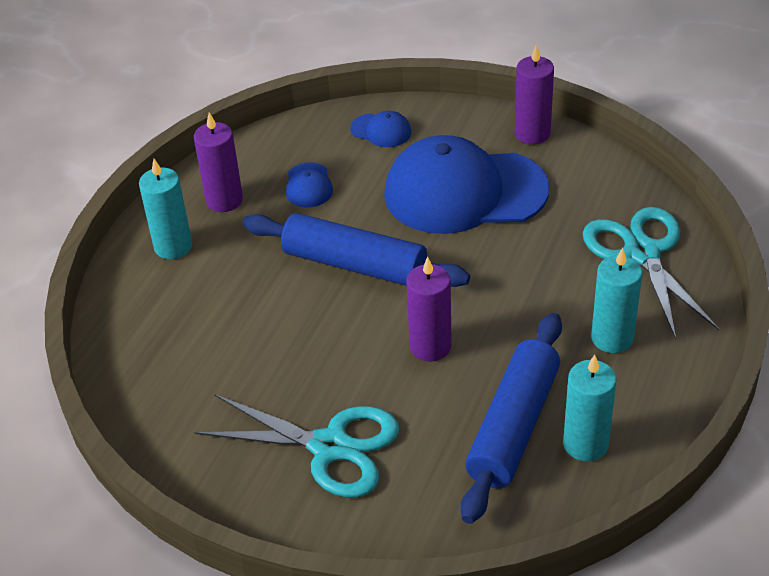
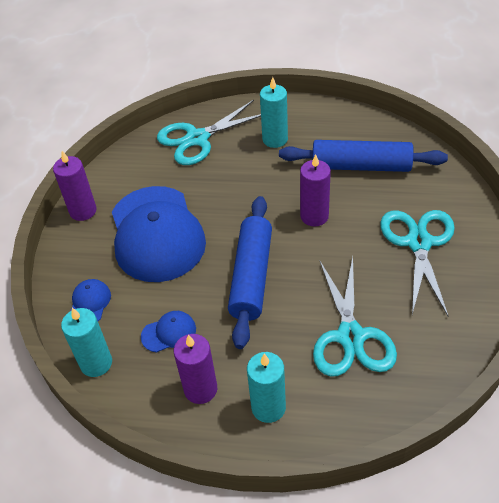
camera: 105 degrees left, 5 degrees up
(220, 333) = (350, 336): none -> turquoise scissors
(585, 444) = (359, 136): turquoise candle -> turquoise candle (96, 363)

